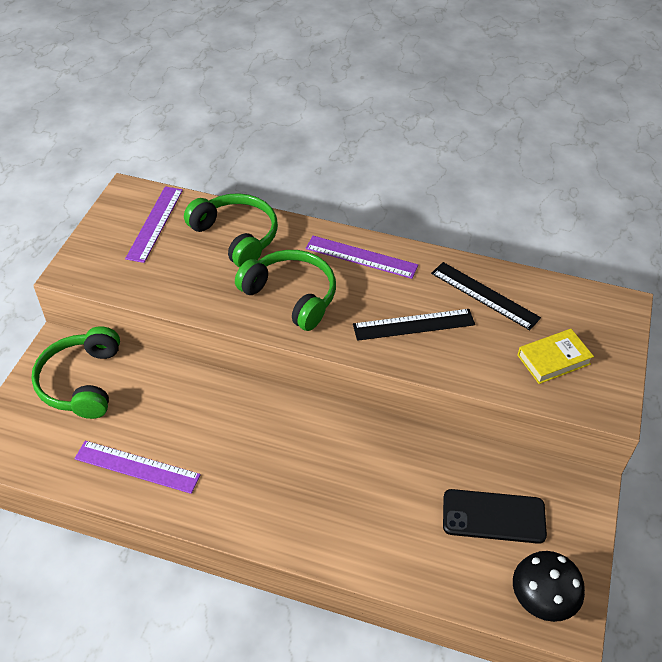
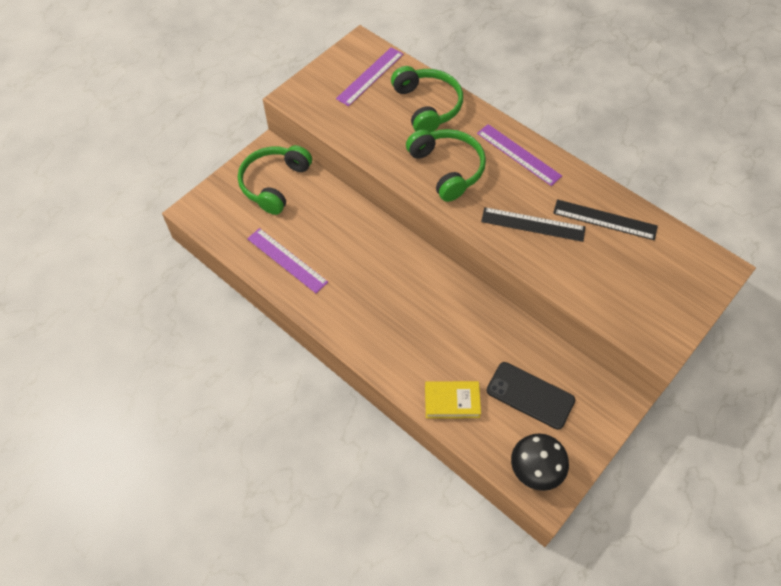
camera: 25 degrees right, 10 degrees up
(484, 295) = (604, 220): black ruler -> black ruler turned 45 degrees counterclockwise
(553, 359) = (634, 292): yellow book -> yellow book (452, 401)

